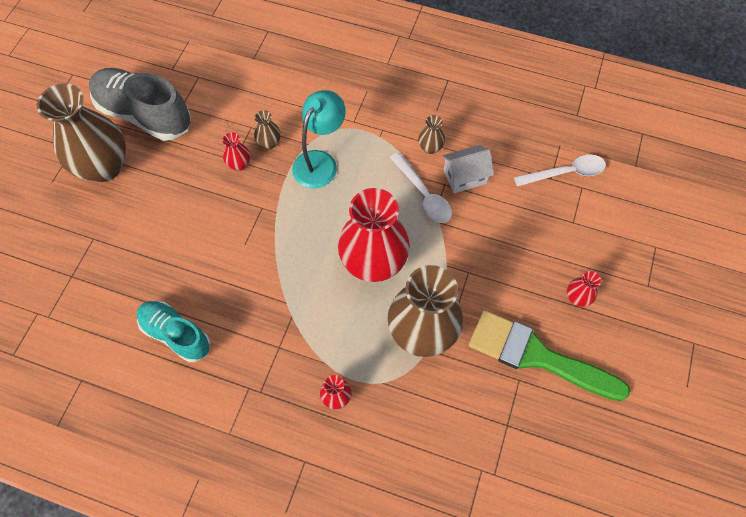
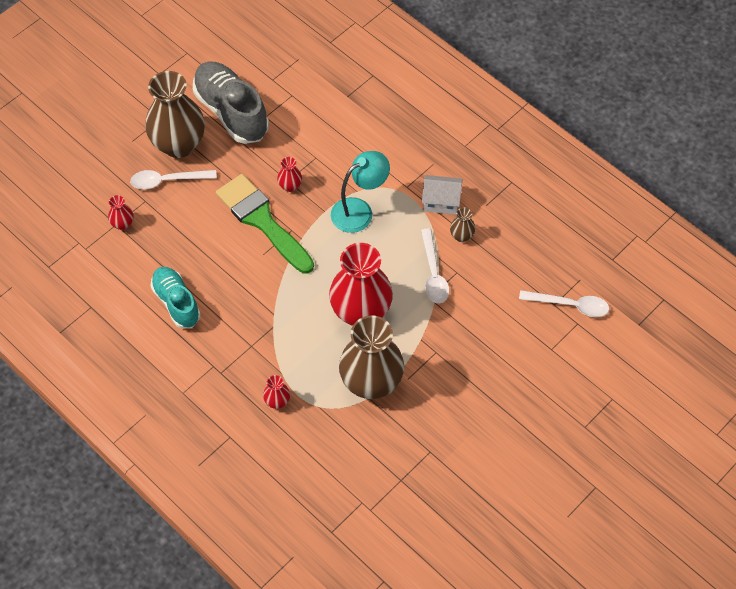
camera: 25 degrees right, 5 degrees down
(108, 208) = (167, 181): none -> white spoon
(269, 143) = (324, 177): brown vase -> none
(465, 177) = (478, 273): white house -> white house (441, 202)
(537, 356) = (455, 440): green brush -> green brush (262, 221)
(577, 298) = (516, 410): red vase -> red vase (123, 224)

